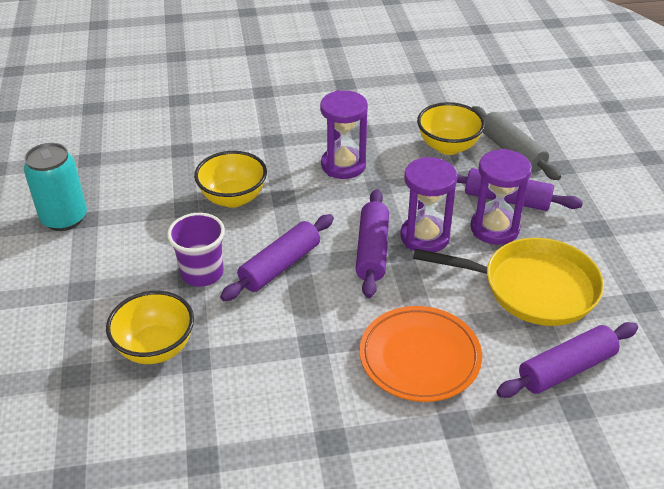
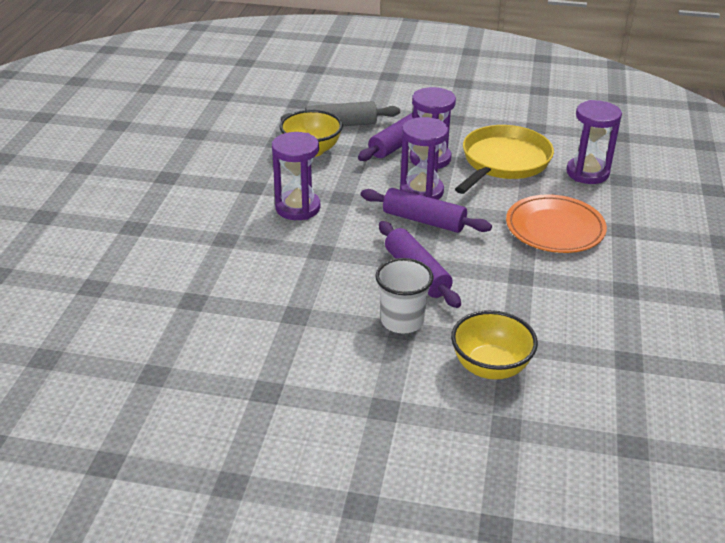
camera: 70 degrees left, 5 degrees down
(64, 218) = (255, 408): turquoise can -> none
(202, 273) = (402, 321): purple cup -> white cup
(233, 198) = (301, 281): yellow bowl -> none
(566, 369) = (587, 173): purple rolling pin -> purple hourglass

